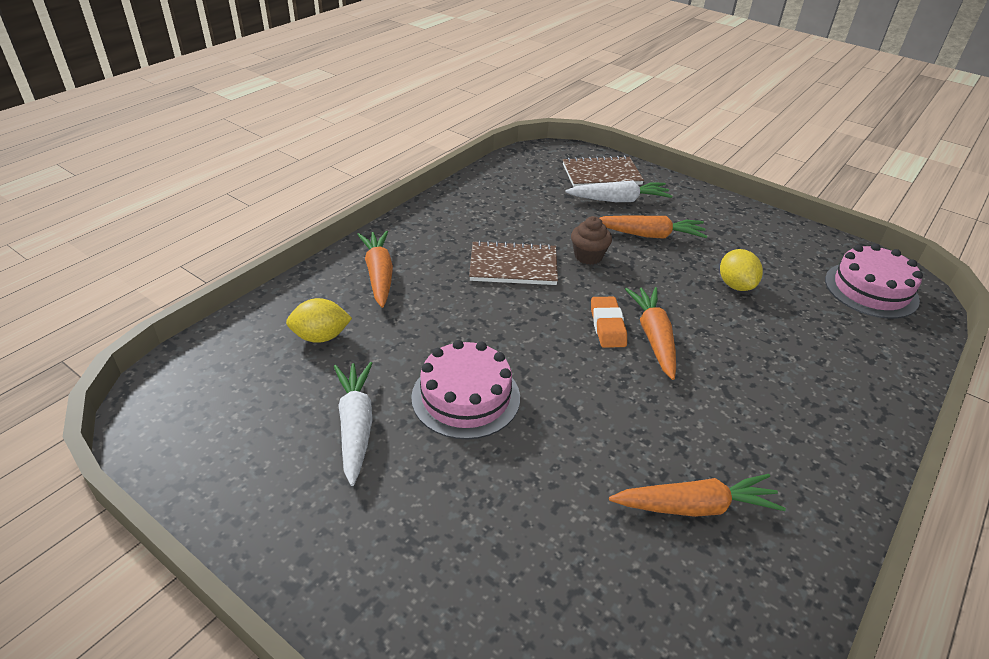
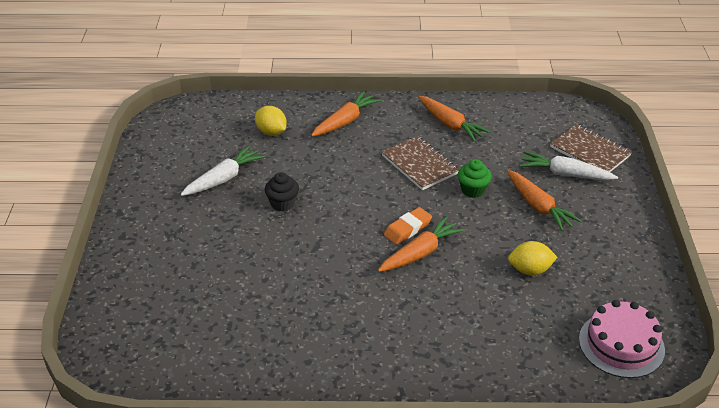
camera: 55 degrees right, 0 degrees up
(466, 397) = (282, 203): pink cake -> black cupcake
(588, 256) = (473, 190): brown cupcake -> green cupcake
(619, 200) = (565, 174): white carrot -> white carrot turned 150 degrees clockwise
(695, 506) = (290, 322): orange carrot -> orange carrot (450, 124)
(735, 285) = (530, 270): yellow lemon -> yellow lemon turned 45 degrees clockwise

